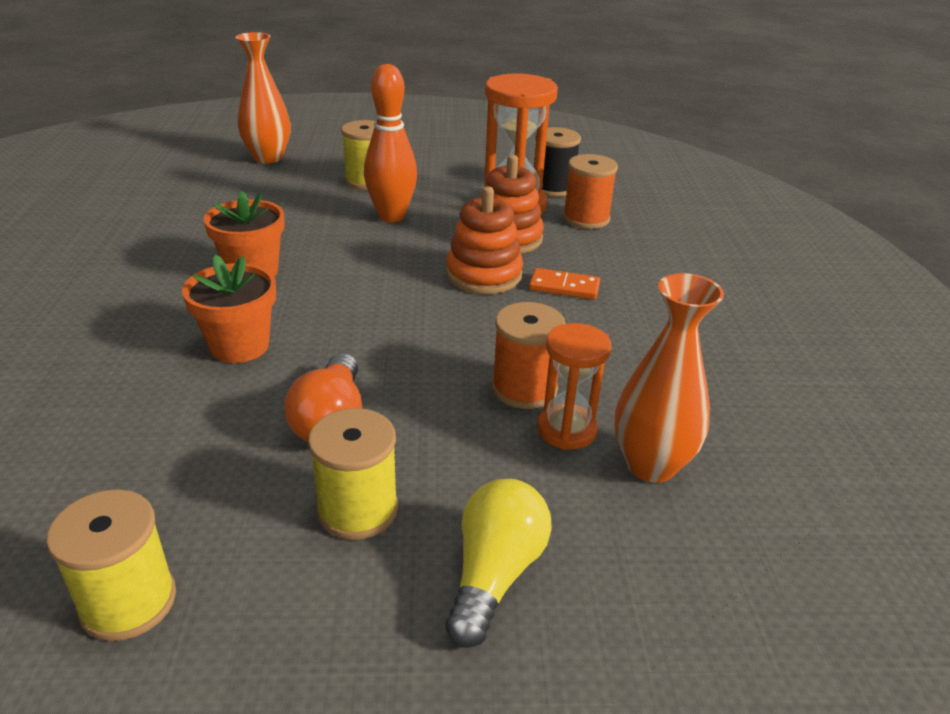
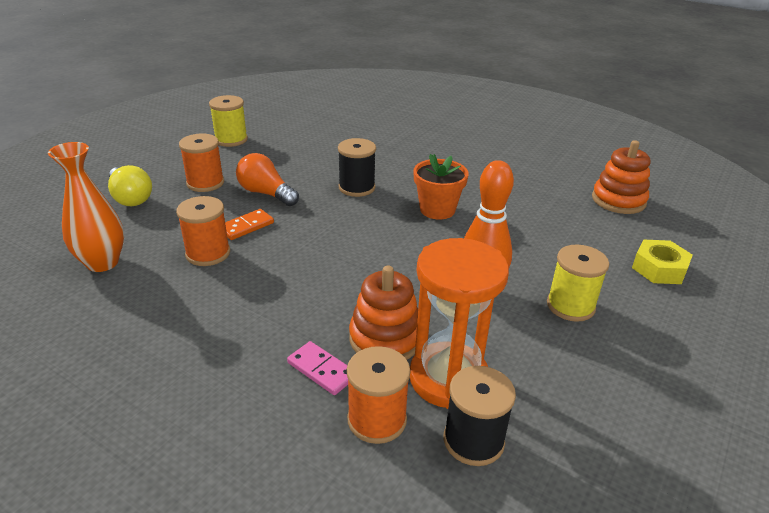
camera: 125 degrees right, 0 degrees up
(239, 346) = (357, 187): orange flower pot -> black spool
(268, 158) = (659, 269): orange vase -> yellow nut
(357, 509) = (205, 183): yellow spool -> orange spool
(484, 275) = (340, 296): orange stacking toy -> orange stacking toy (618, 200)
(564, 287) = (280, 327): orange domino -> orange domino (246, 226)
(566, 430) = (162, 251): orange hourglass -> none
(578, 251) = (321, 370): none -> pink domino

